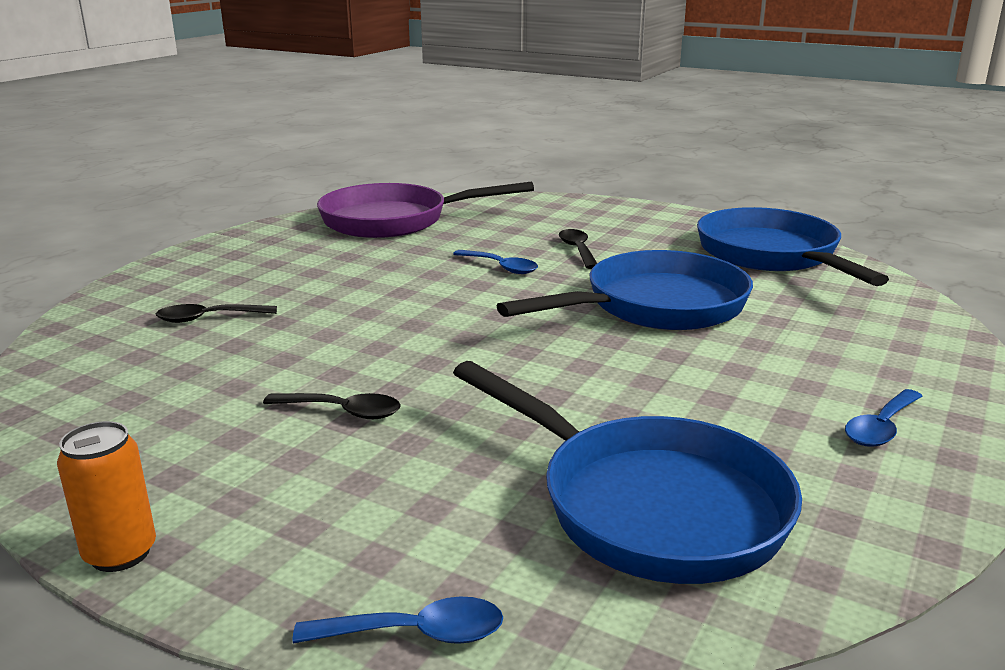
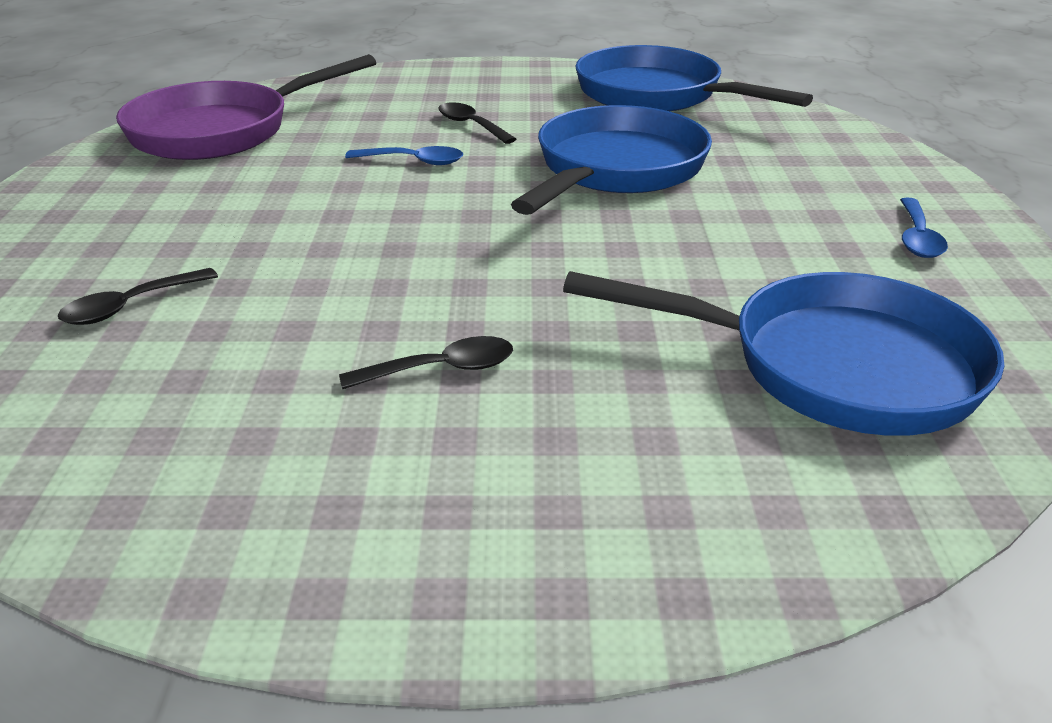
camera: 30 degrees left, 10 degrees up
(120, 553) = (392, 622): orange can -> none
(415, 633) = (793, 567): blue spoon -> none

